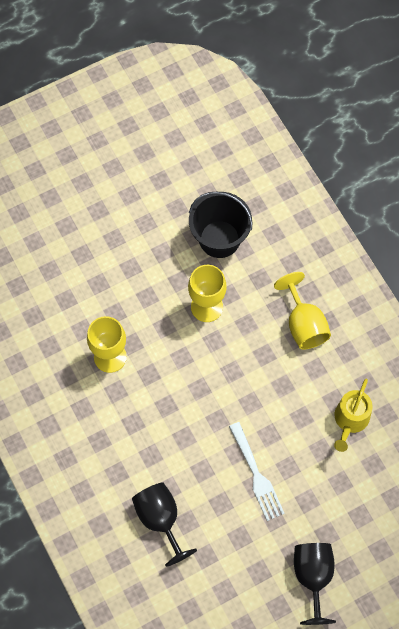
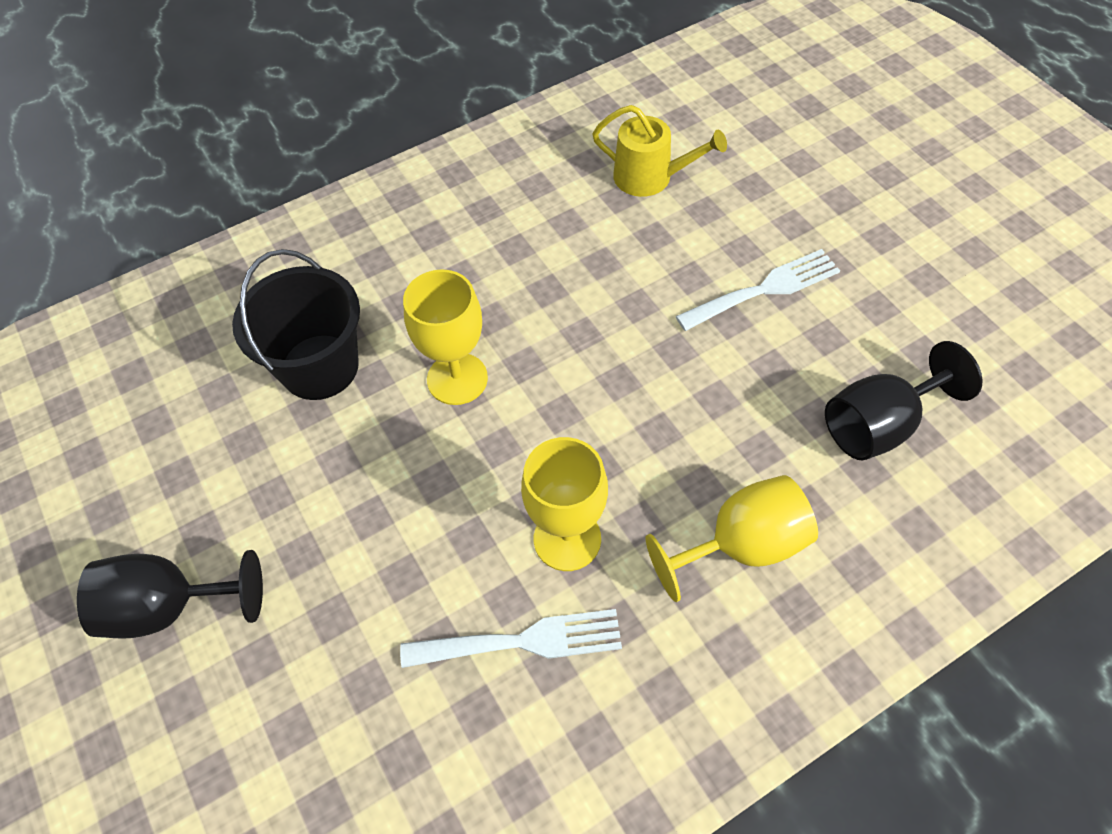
camera: 90 degrees left, 10 degrees down
(62, 335) = (522, 641): none -> white fork
(303, 324) = (489, 240): yellow goblet -> yellow goblet (741, 546)
(313, 577) = (913, 212): black goblet -> black goblet (170, 607)

